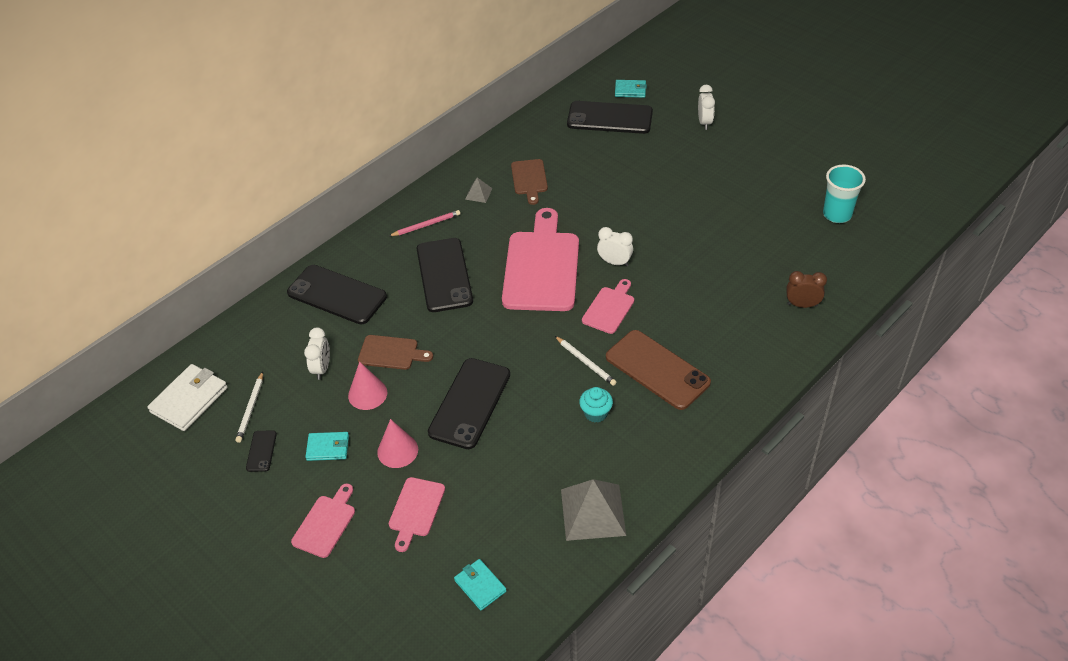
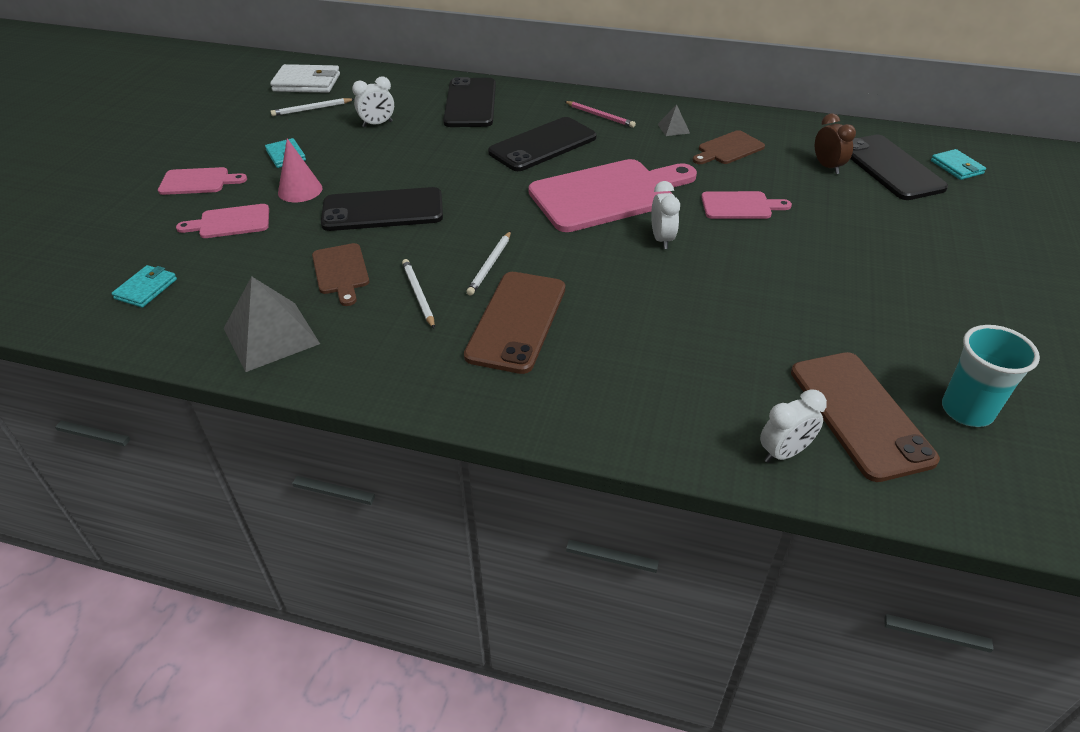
camera: 60 degrees right, 5 degrees down
(261, 451) = (267, 128): black phone -> none
(367, 394) = (361, 154): pink cone -> none
(391, 353) = (419, 150): brown cutting board -> brown cutting board (341, 272)
(596, 413) = (418, 295): turquoise cupcake -> white pencil
(609, 308) = (586, 257): pink cutting board -> pink cutting board (740, 206)
(704, 122) = (982, 235): white clock -> white clock (784, 453)
(802, 305) = (742, 423): brown clock -> brown clock (827, 167)
(819, 255) = (860, 414): none -> brown phone

